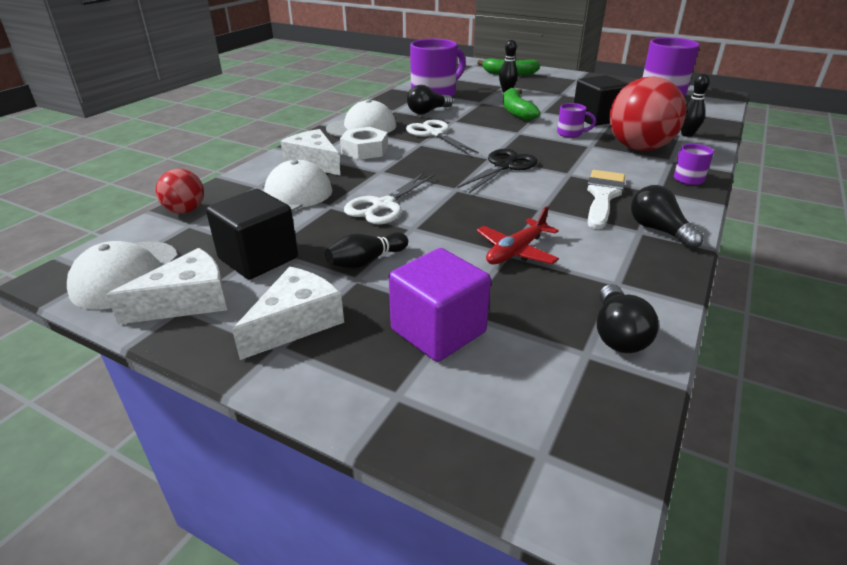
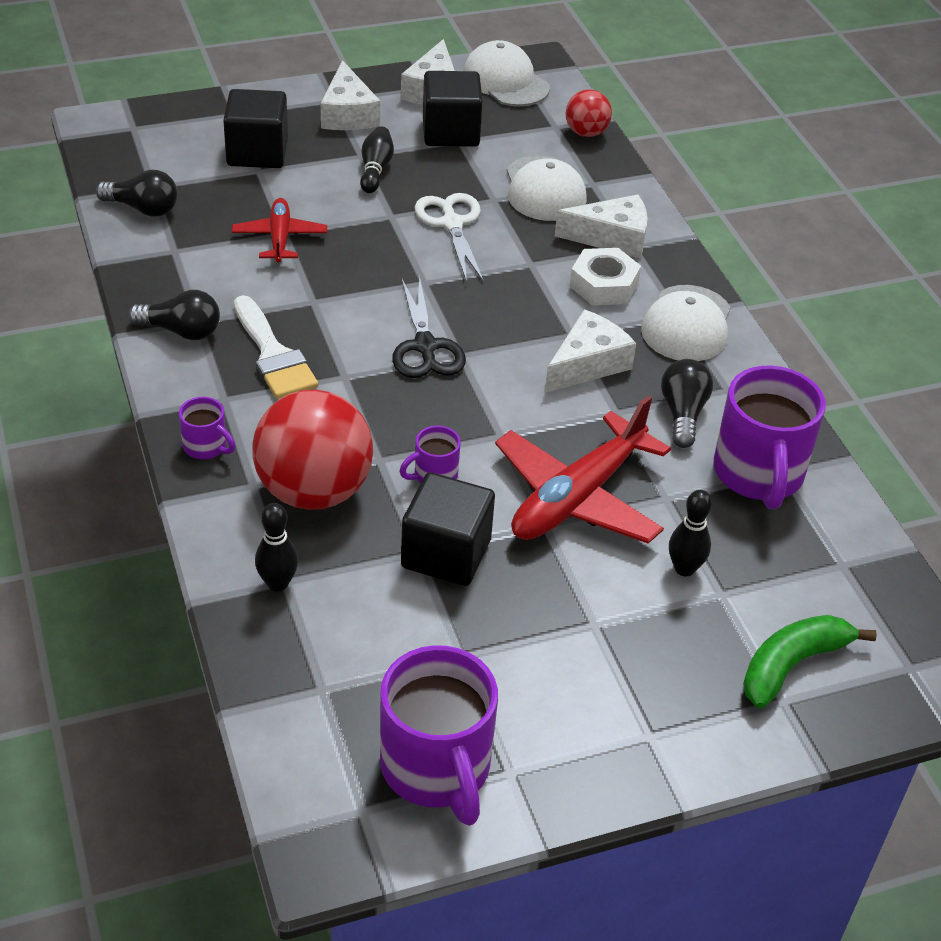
camera: 130 degrees right, 10 degrees up
(435, 134) = (587, 364): white scissors -> white cheese
(438, 331) = (257, 152): purple cube -> black cube
(516, 111) = (577, 497): green banana -> red plane
(617, 334) = (143, 208): black light bulb -> black light bulb turned 150 degrees clockwise

